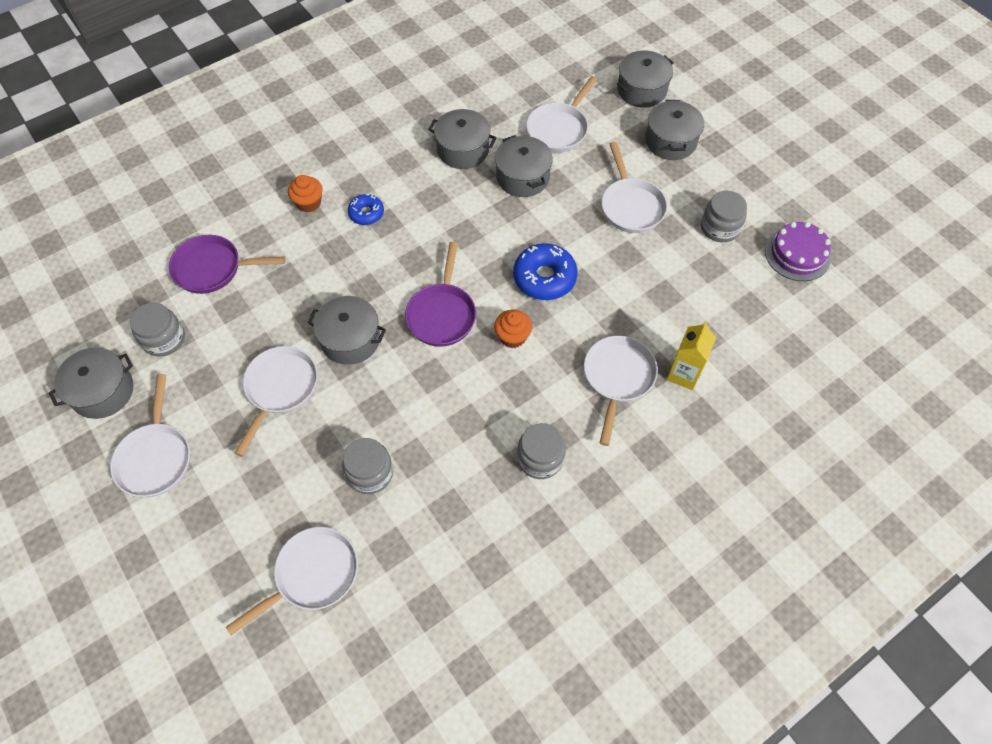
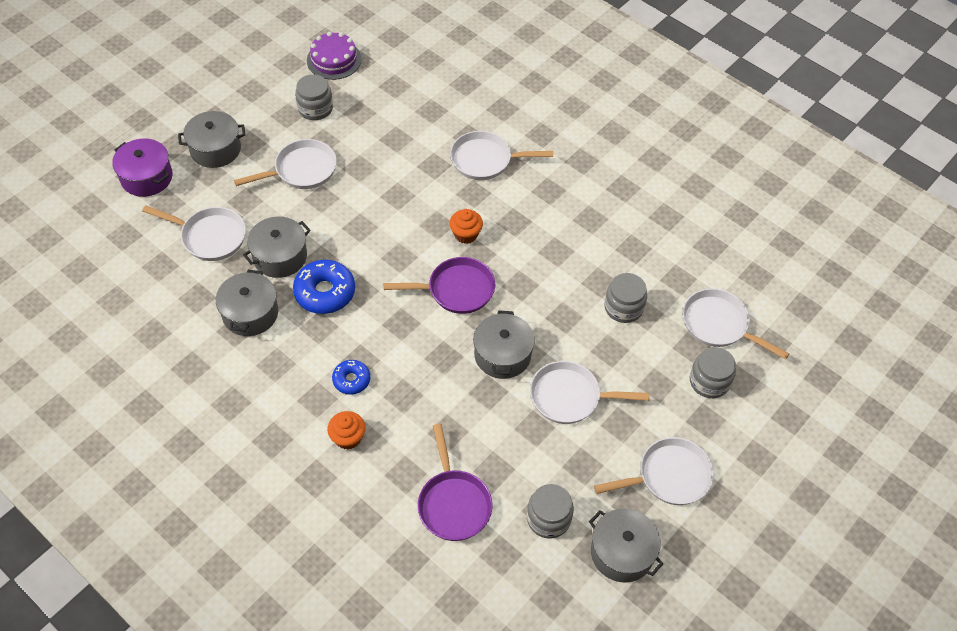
camera: 105 degrees left, 5 degrees down
(540, 458) = (571, 199): grey jar -> grey jar (709, 381)
(544, 278) = (397, 221): blue donut -> blue donut (325, 292)
(641, 90) = (147, 177): grey pot -> purple pot
(684, 374) = (469, 121): yellow carton -> none

